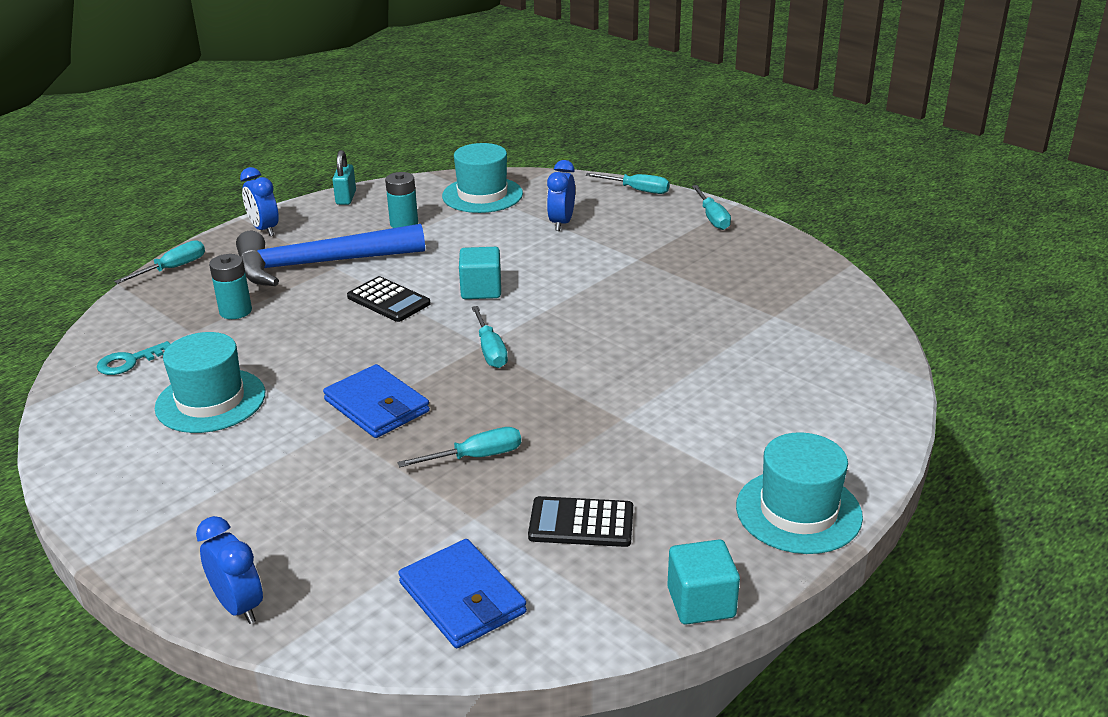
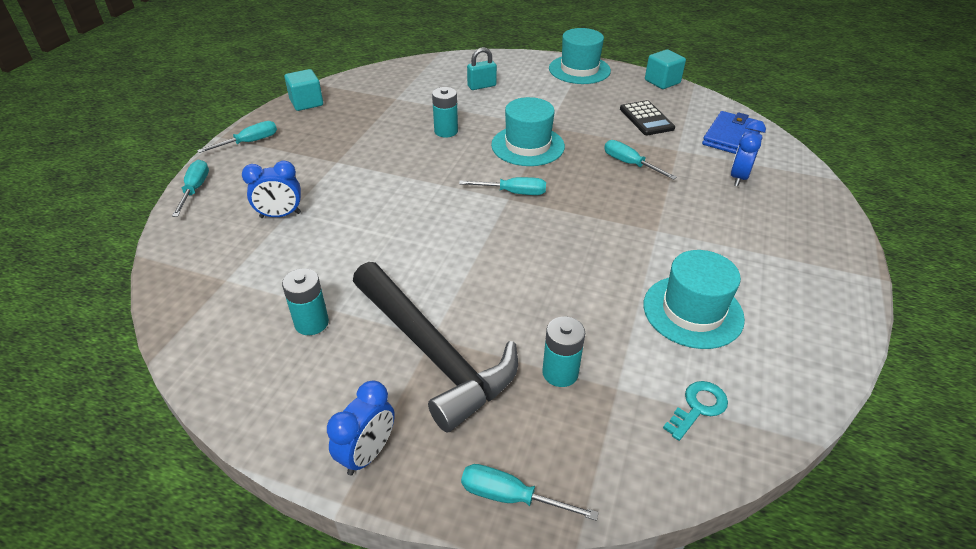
camera: 115 degrees left, 10 degrees up
(129, 362) = (698, 407): turquoise key -> turquoise key turned 75 degrees counterclockwise
(239, 606) = (823, 201): blue clock -> blue clock (738, 177)
(319, 264) = (433, 352): blue hammer -> black hammer
(346, 198) = (249, 410): turquoise padlock -> turquoise padlock (481, 86)
(377, 406) = (619, 220): blue wallet -> none
(388, 300) = (475, 271): black calculator -> none
(481, 290) = (427, 224): turquoise cube -> turquoise cube (306, 103)
(482, 195) = (221, 287): turquoise hat -> turquoise hat (527, 146)
(490, 350) = (513, 193): turquoise screwdriver -> turquoise screwdriver turned 45 degrees clockwise
(660, 335) = (446, 131): none -> turquoise battery

